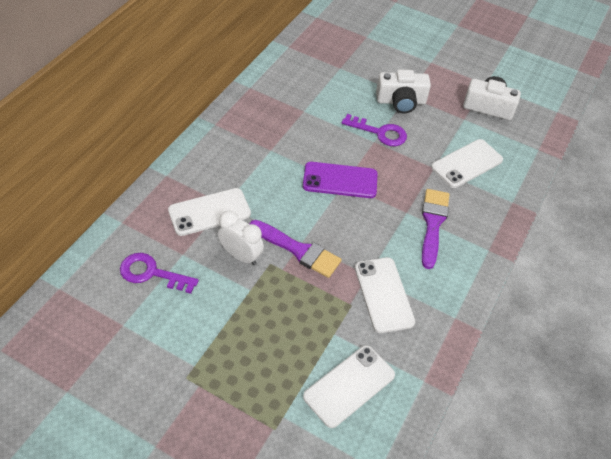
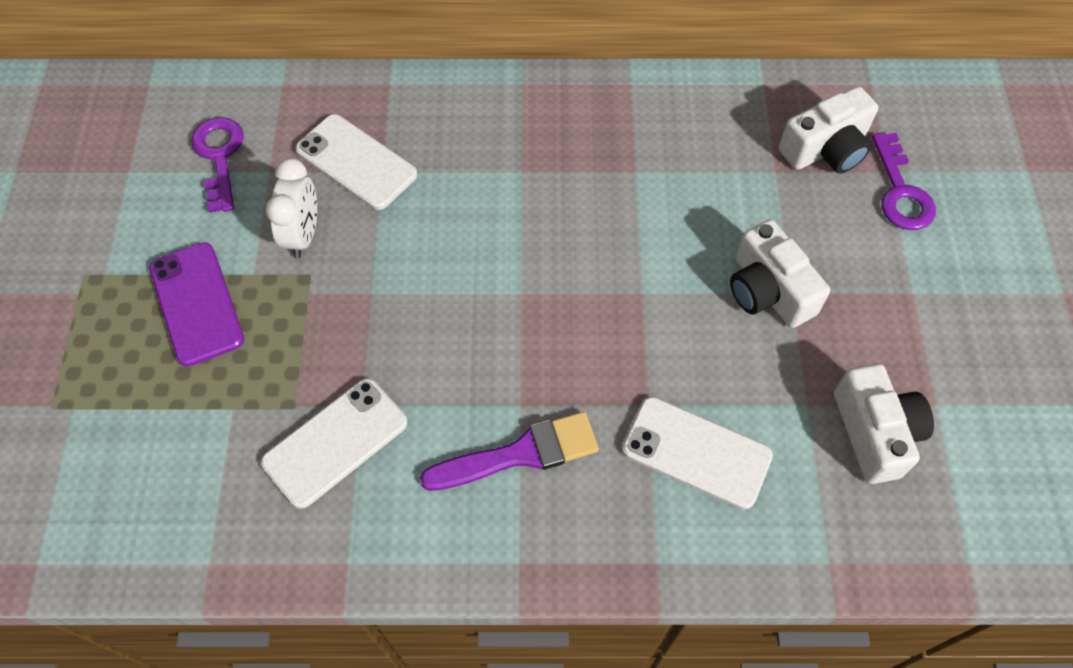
camera: 65 degrees right, 10 degrees up
(298, 250) = (353, 295): purple brush -> none
(340, 47) = (826, 149): none -> white camera
(340, 180) = (523, 285): purple phone -> purple phone (196, 304)
(349, 386) = (154, 466): white phone -> none
(380, 133) = (668, 292): purple key -> purple key (900, 191)

